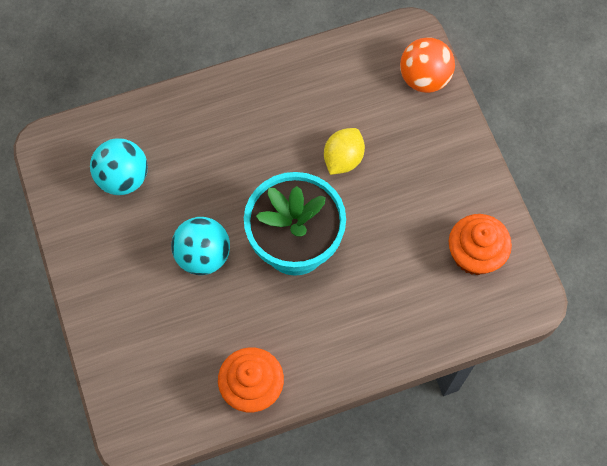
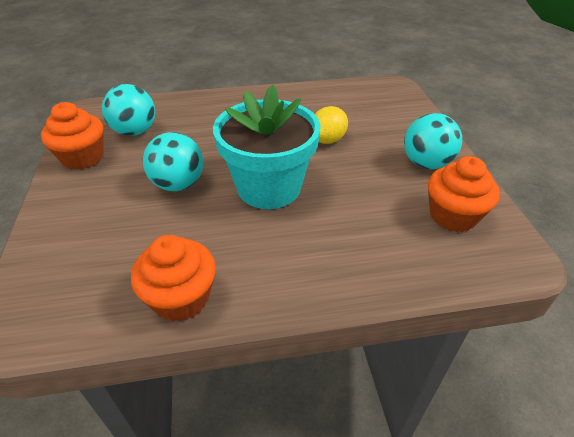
camera: 10 degrees right, 25 degrees down
(85, 231) = (83, 157): none -> orange cupcake
(424, 78) = (404, 106): orange ball -> none
(450, 182) = (426, 163): none -> turquoise ball

